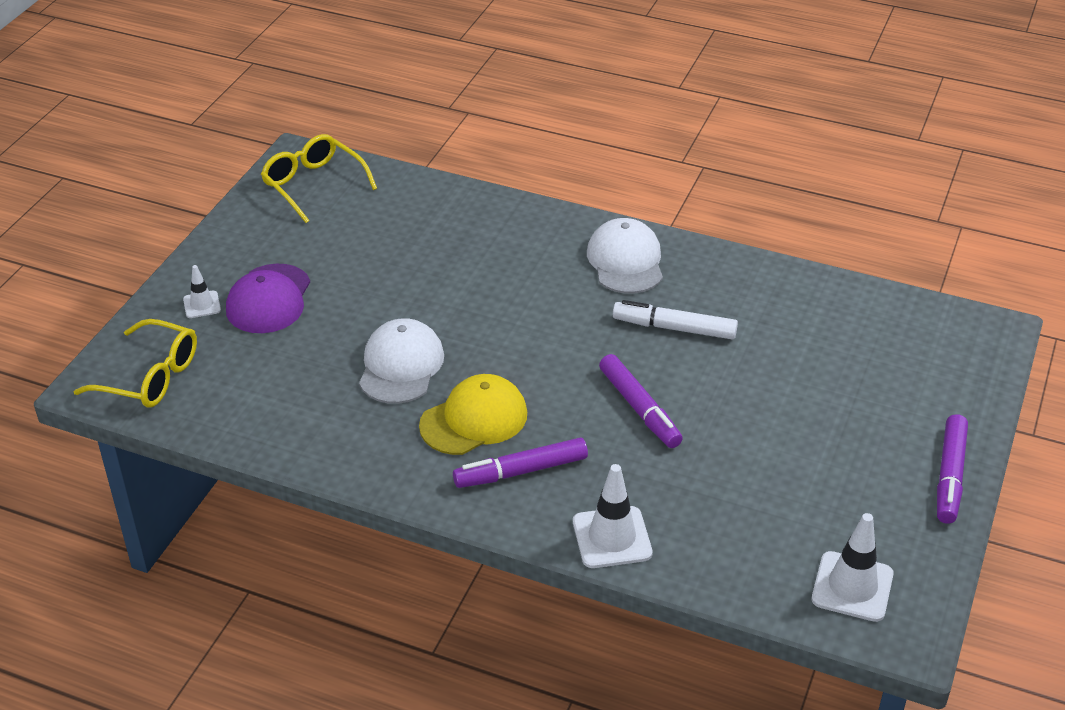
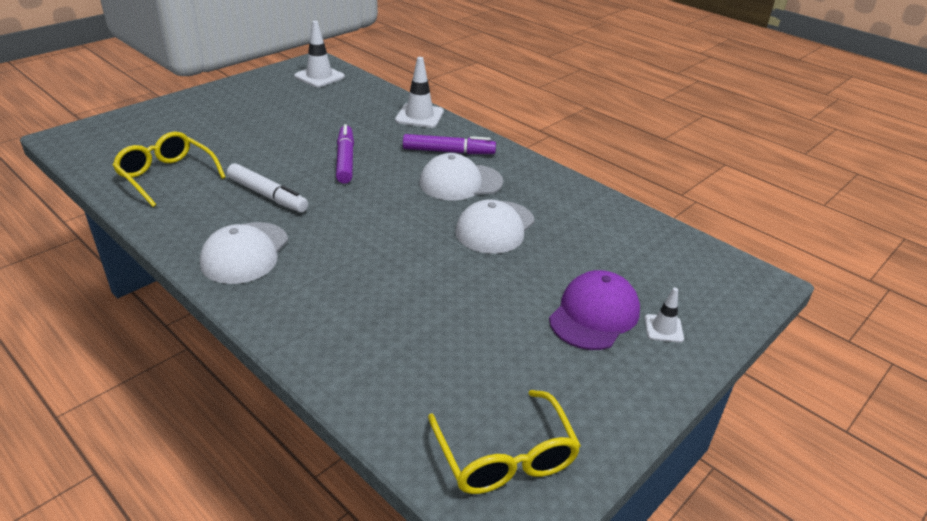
camera: 160 degrees left, 5 degrees down
(150, 377) = (710, 275): yellow glasses -> yellow glasses (166, 176)
(474, 419) = (460, 182): yellow cap -> white cap
(949, 476) = (212, 93): purple marker -> none

